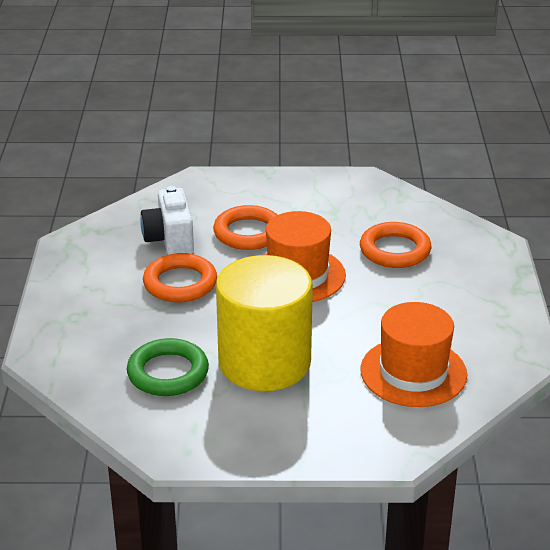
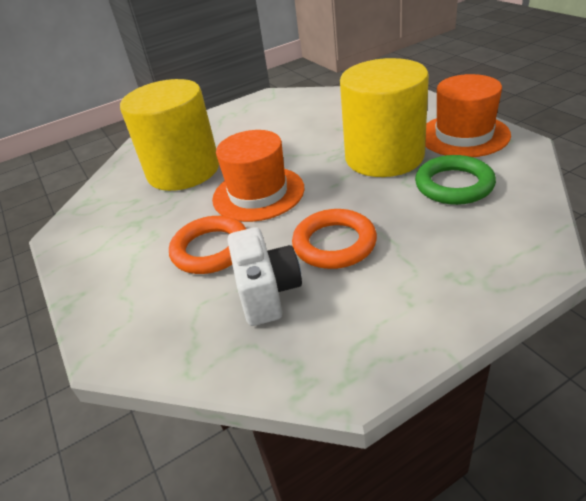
camera: 115 degrees left, 5 degrees up
(170, 240) = (267, 293): white camera -> white camera turned 60 degrees counterclockwise
(395, 250) = (183, 171): orange ring -> yellow cylinder
(413, 372) = (325, 113): orange hat -> orange hat (463, 135)

